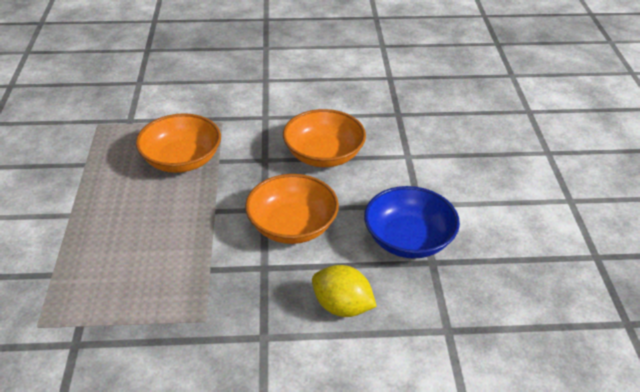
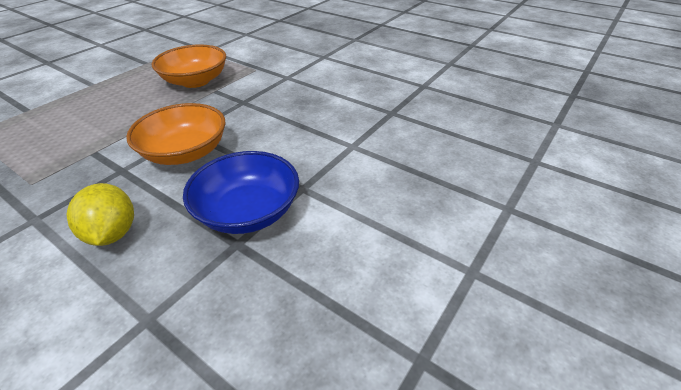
camera: 40 degrees right, 0 degrees up
(324, 155) = (287, 116): orange bowl -> none

